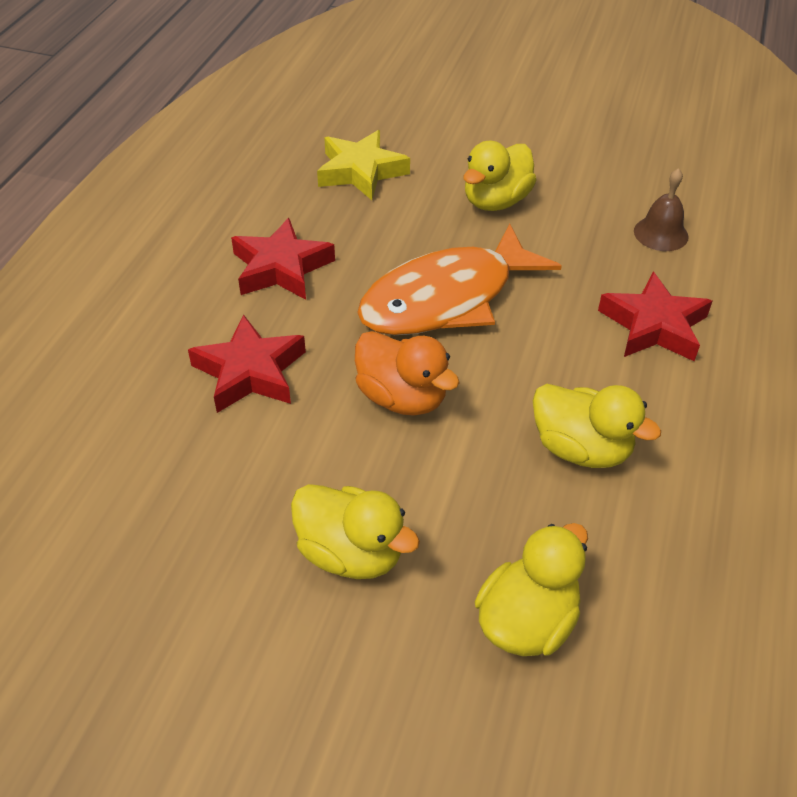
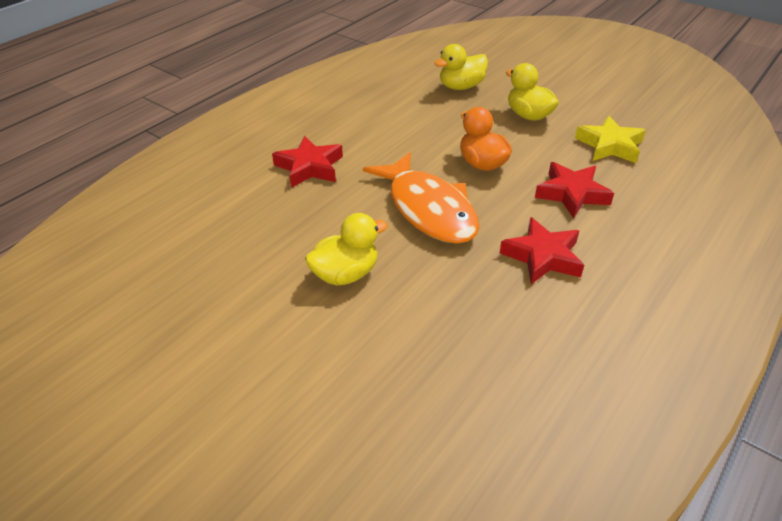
camera: 160 degrees left, 5 degrees down
(361, 171) = (449, 336): yellow star -> yellow star (609, 145)
(446, 298) = (428, 209): orange fish -> orange fish turned 75 degrees clockwise
(581, 449) = (399, 127): yellow duck -> none
(661, 234) = (244, 219): brown bell -> none

